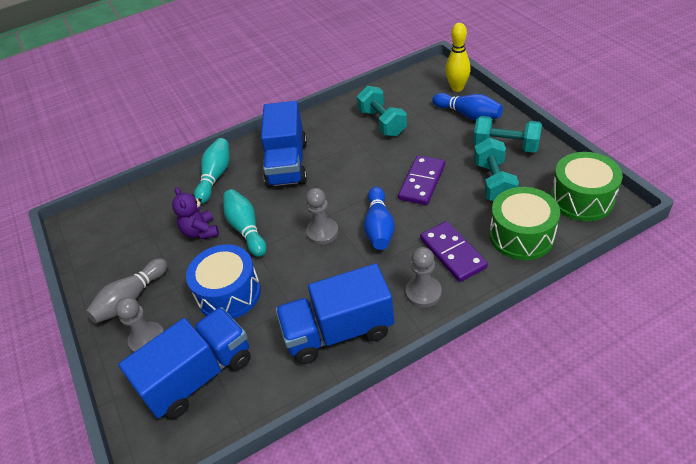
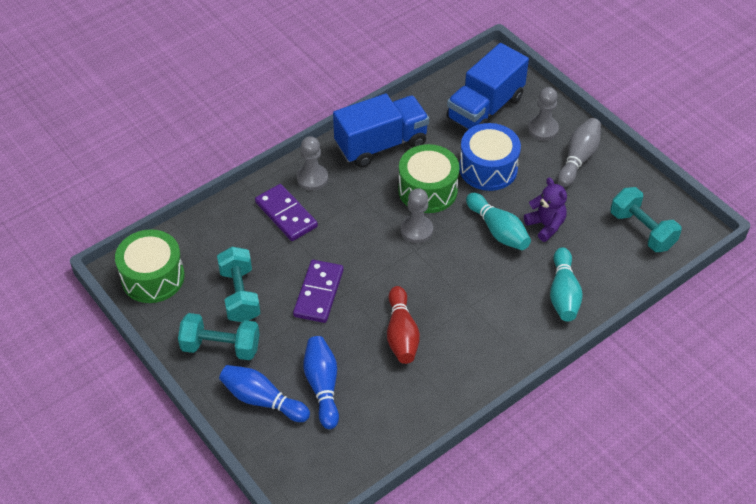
camera: 165 degrees right, 5 degrees up
(287, 164) = (481, 314): blue truck -> none
(355, 152) = (401, 334): none -> red bowling pin
(379, 227) = (359, 238): blue bowling pin -> blue bowling pin (322, 386)
(382, 123) = (375, 384): turquoise dumbbell -> turquoise dumbbell (642, 230)
(457, 88) = (275, 454): yellow bowling pin -> none
(521, 235) = (220, 235): green drum -> green drum (427, 190)

